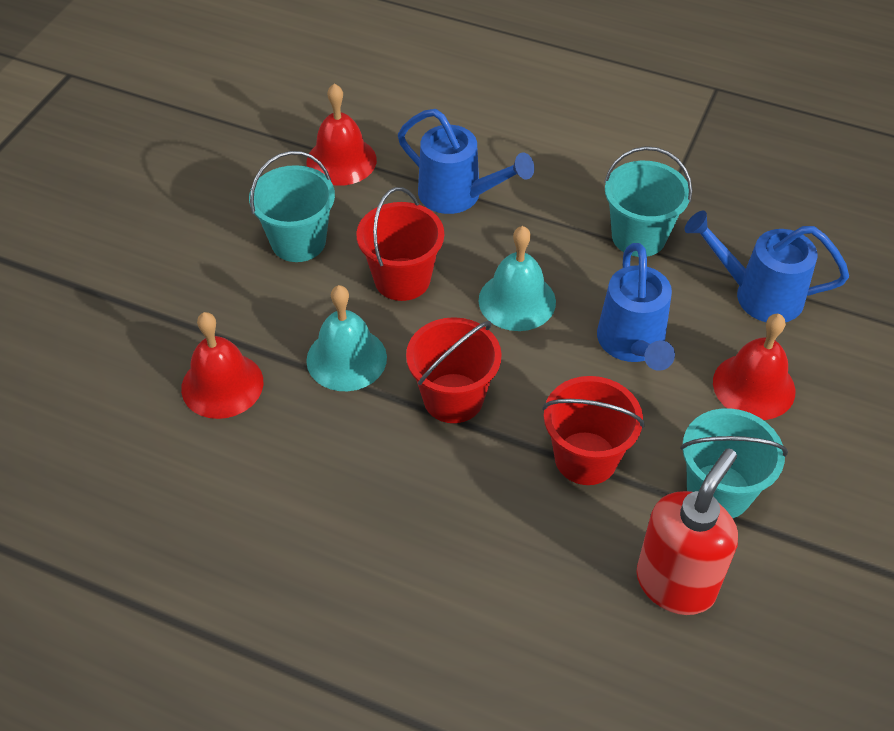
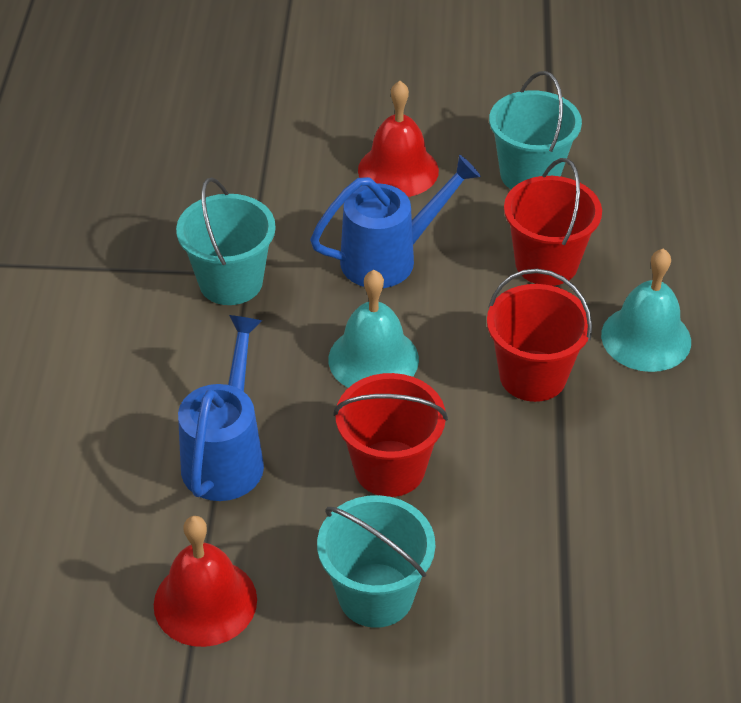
camera: 110 degrees left, 5 degrees down
(222, 385) = (632, 585): red bell -> none
(346, 358) = (531, 482): turquoise bell -> turquoise bell (646, 338)
(676, 583) = (637, 185): red soap dispenser -> none
(758, 295) = (277, 183): blue watering can -> none

